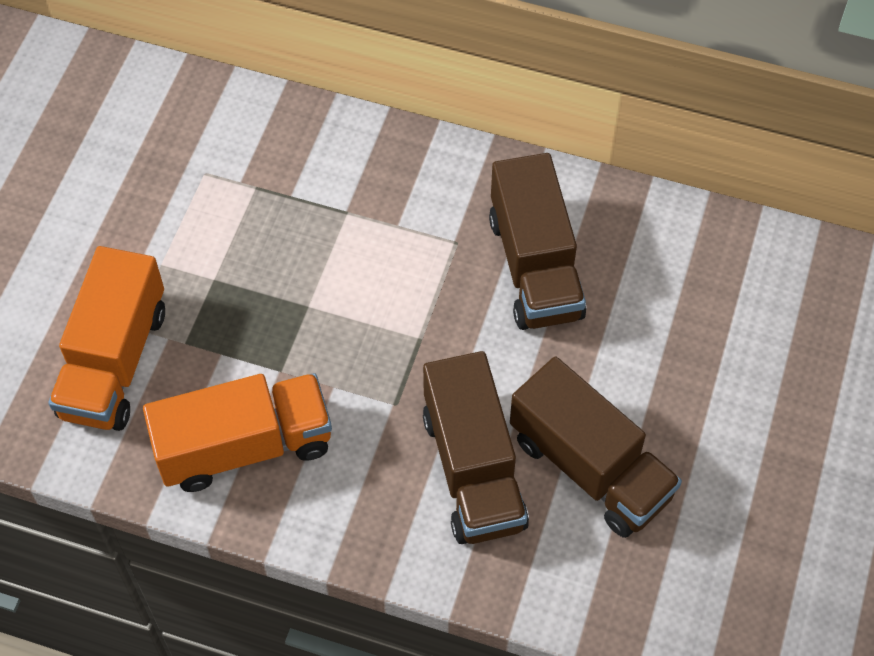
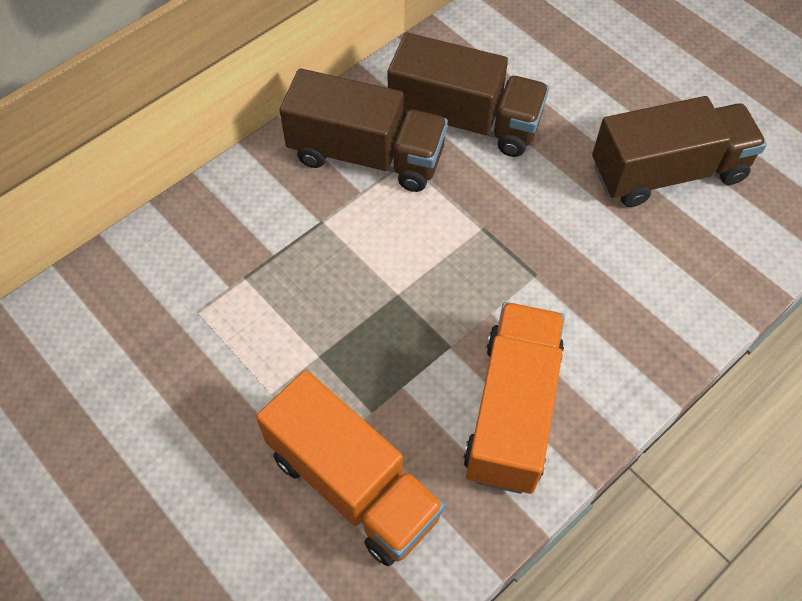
camera: 60 degrees left, 0 degrees up
(473, 469) = (629, 249): brown truck -> brown truck (366, 155)

